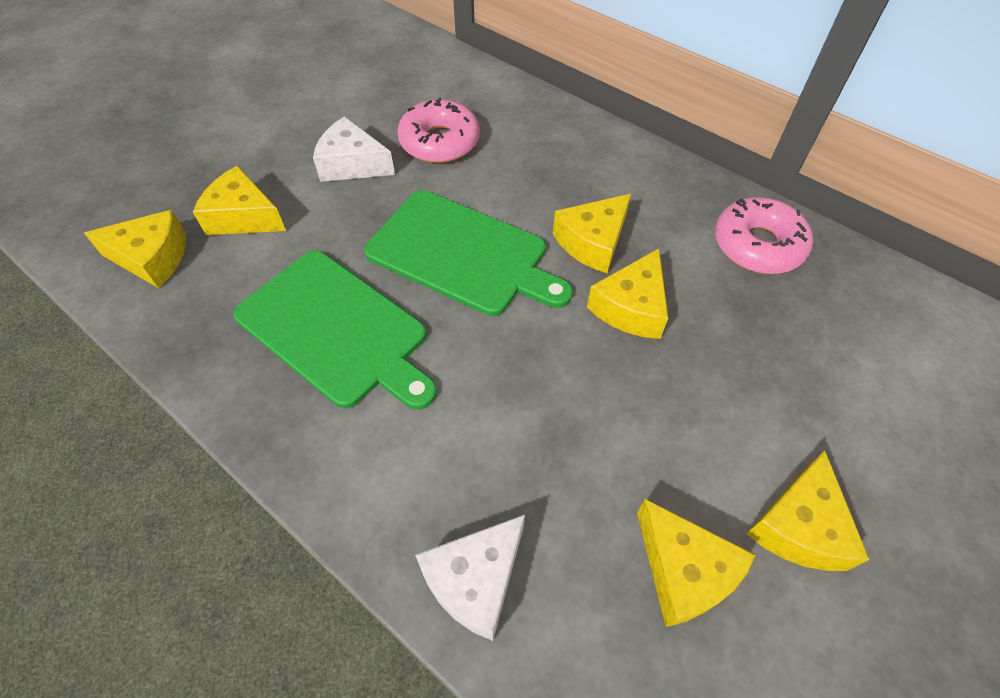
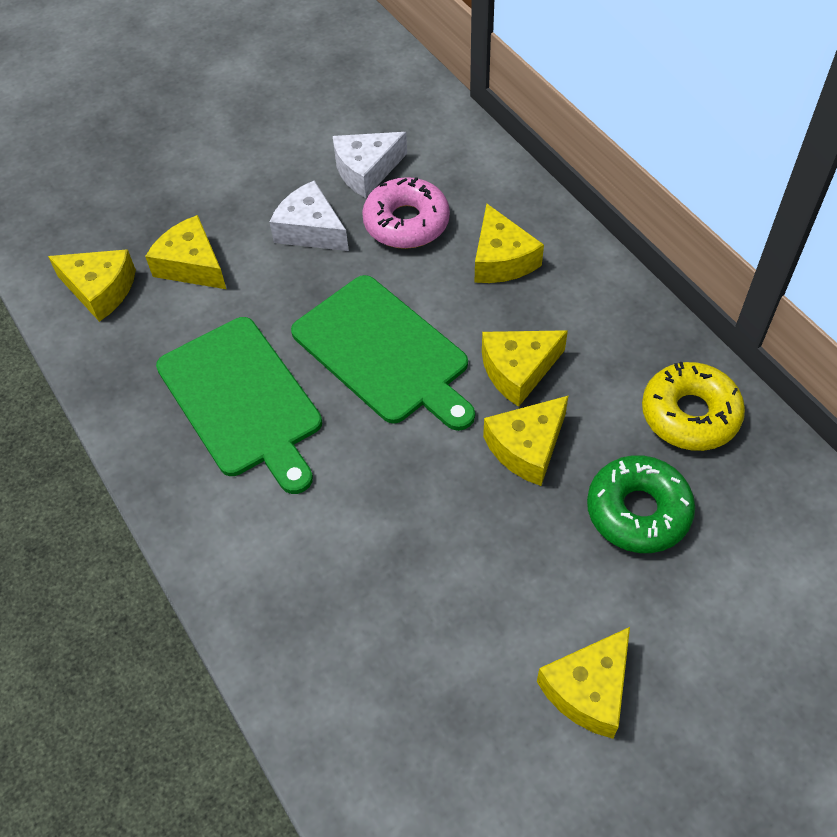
camera: 20 degrees right, 0 degrees up
(475, 580) = (288, 650): white cheese -> white cheese (366, 170)
(683, 571) = (466, 695): yellow cheese -> yellow cheese (501, 259)
(757, 339) = (638, 511): none -> green donut
(758, 245) = (690, 414): pink donut -> yellow donut

